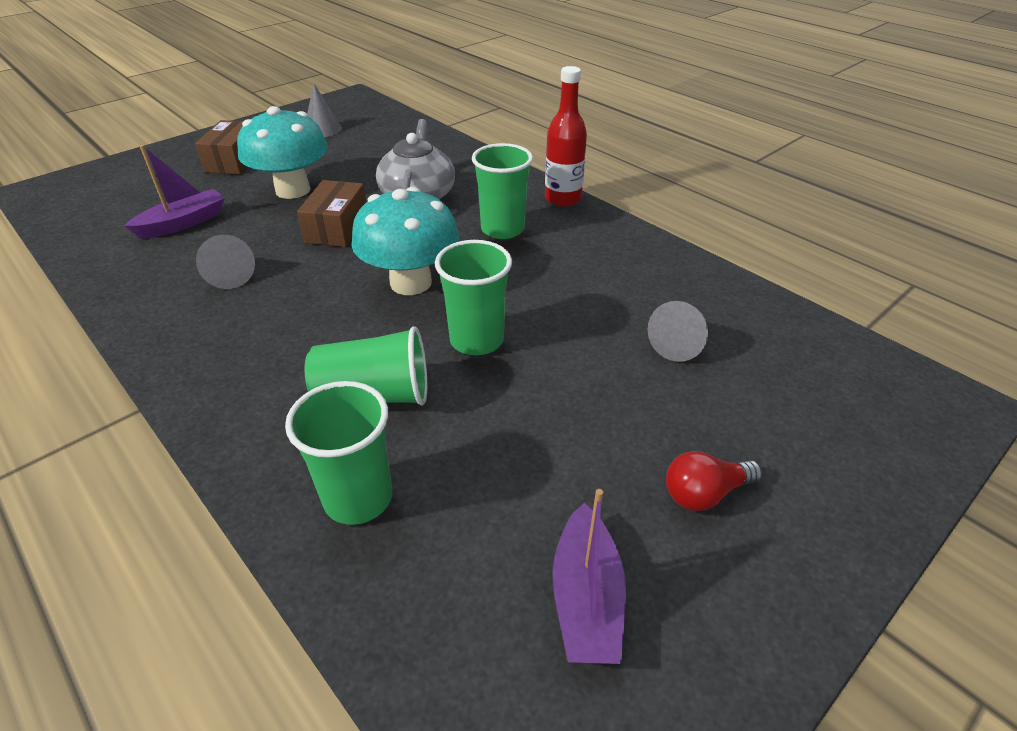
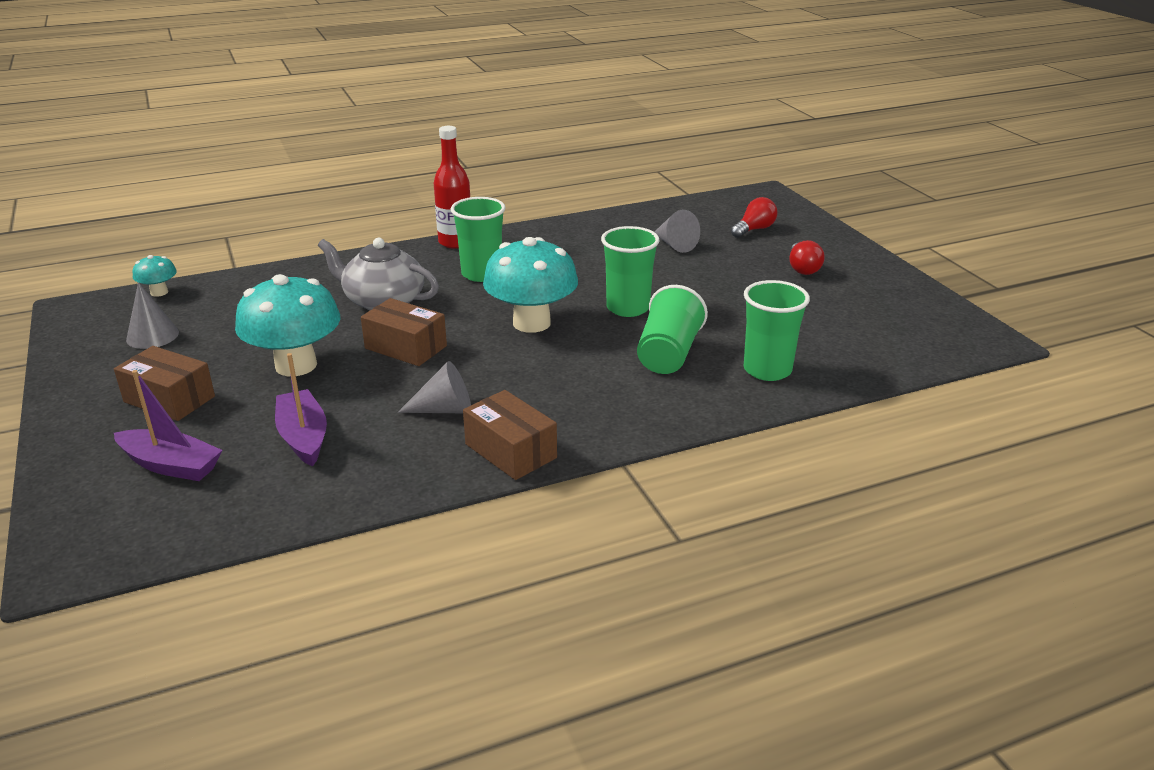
camera: 70 degrees left, 10 degrees down
(159, 328) = (511, 451): none -> brown box
(388, 112) = (159, 292): none -> turquoise mushroom
(586, 598) = (861, 313): purple boat -> purple boat (171, 465)
(801, 413) = (754, 229): none -> red light bulb

